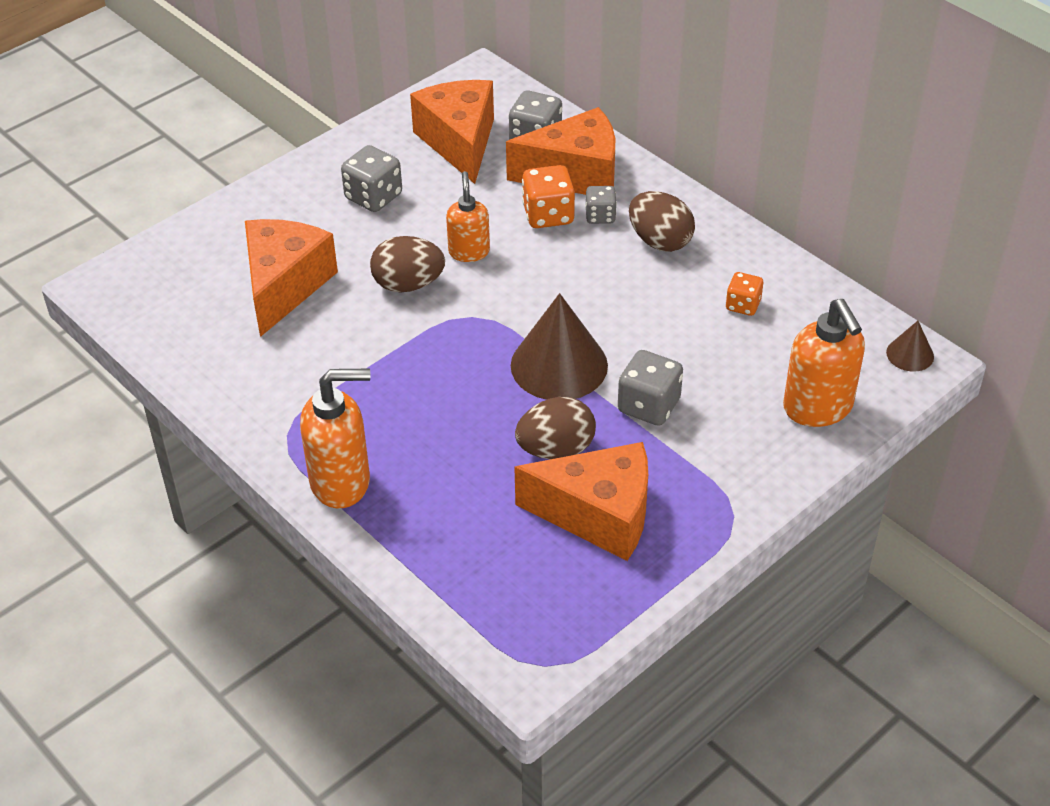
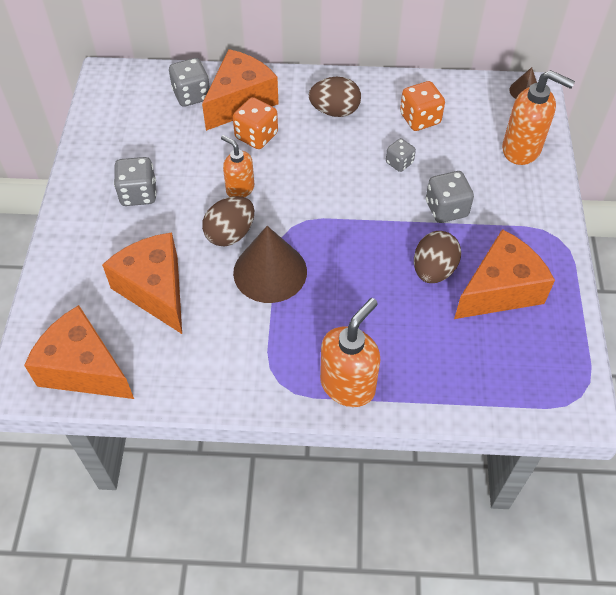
camera: 45 degrees left, 10 degrees up
(460, 142) = (148, 125): orange cheese -> orange cheese (84, 368)
(559, 365) = (373, 220): brown cone -> brown cone (270, 272)
(600, 216) = (285, 117): grey dice -> grey dice (399, 163)
(743, 305) = (420, 119): orange dice -> orange dice, size x1.58

